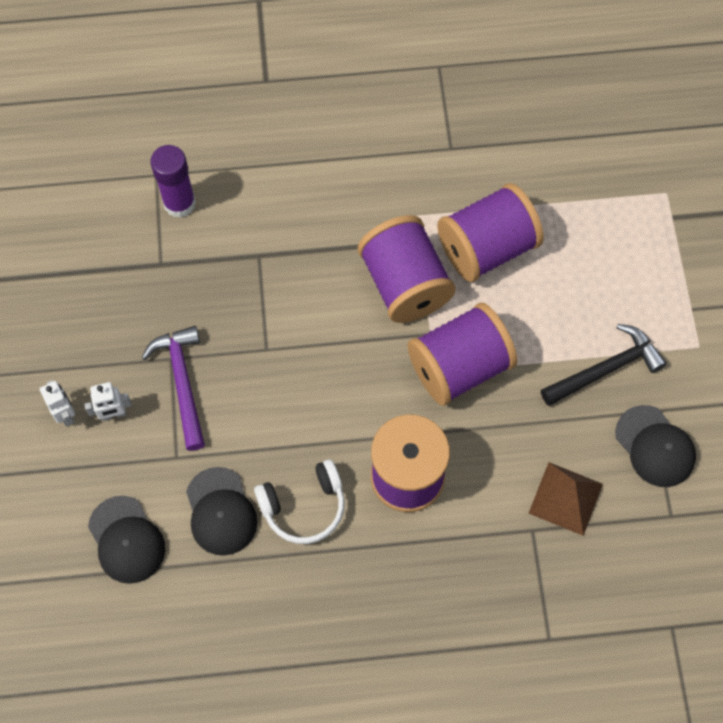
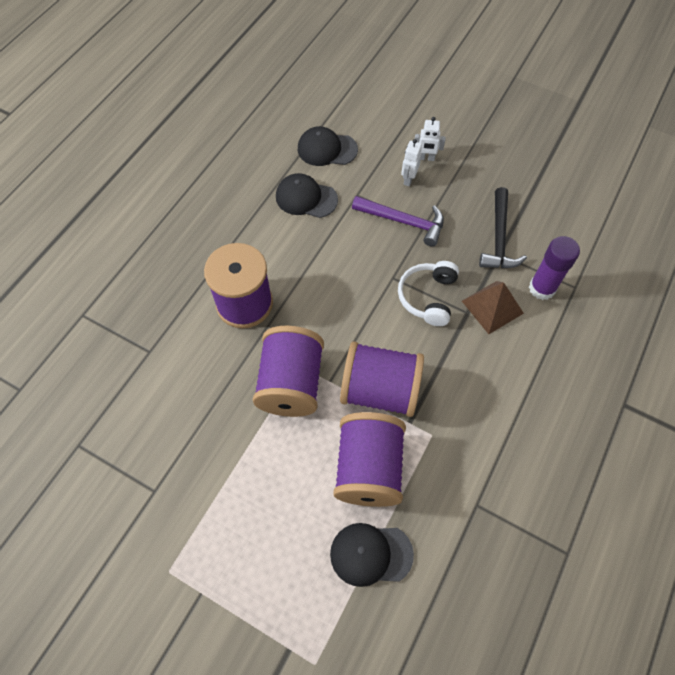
camera: 125 degrees right, 5 degrees down
(304, 506) = (274, 239): white headphones -> white headphones (428, 297)
(565, 498) = (149, 386): brown pyramid -> brown pyramid (492, 307)
(606, 369) = (209, 483): black hammer -> black hammer (498, 238)
(655, 446) = (129, 473): black cap -> black cap (371, 554)

